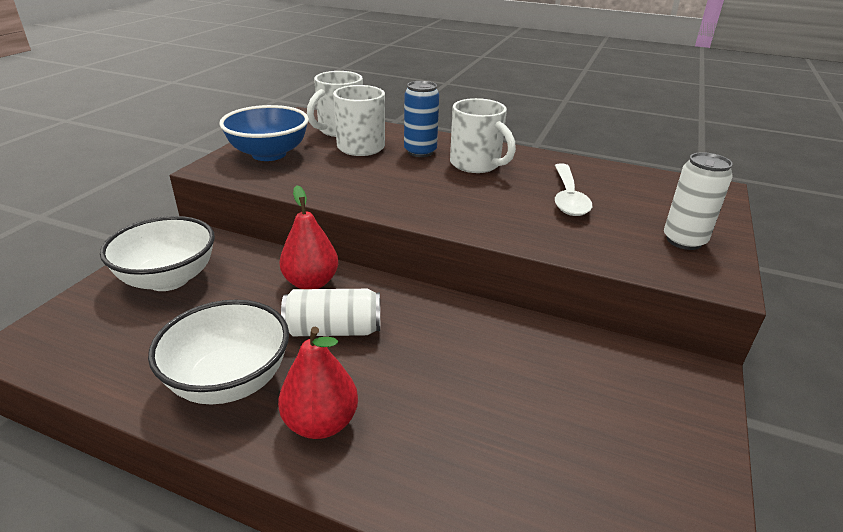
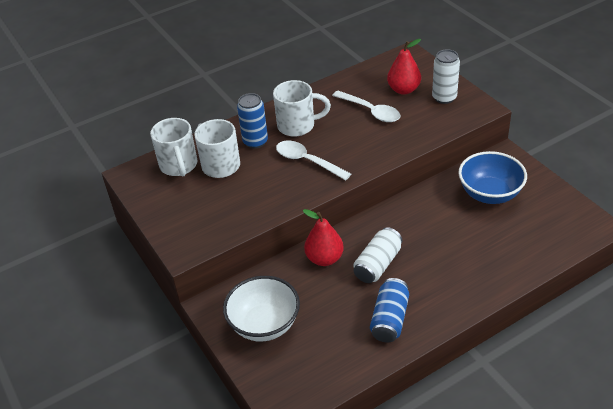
camera: 50 degrees left, 10 degrees up
(229, 381) = (389, 319): white bowl -> blue can
(269, 154) = (188, 215): blue bowl -> blue bowl (490, 194)
(321, 423) = (445, 293): red pear -> red pear (403, 90)
(424, 187) = (307, 161): none -> white spoon

